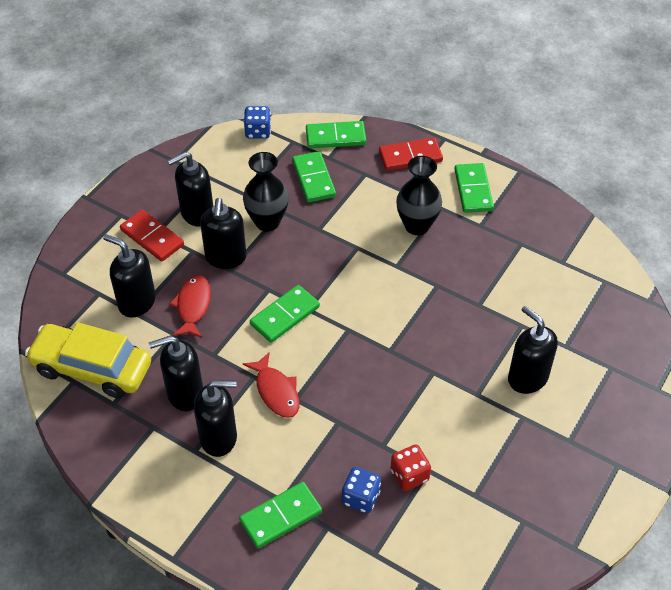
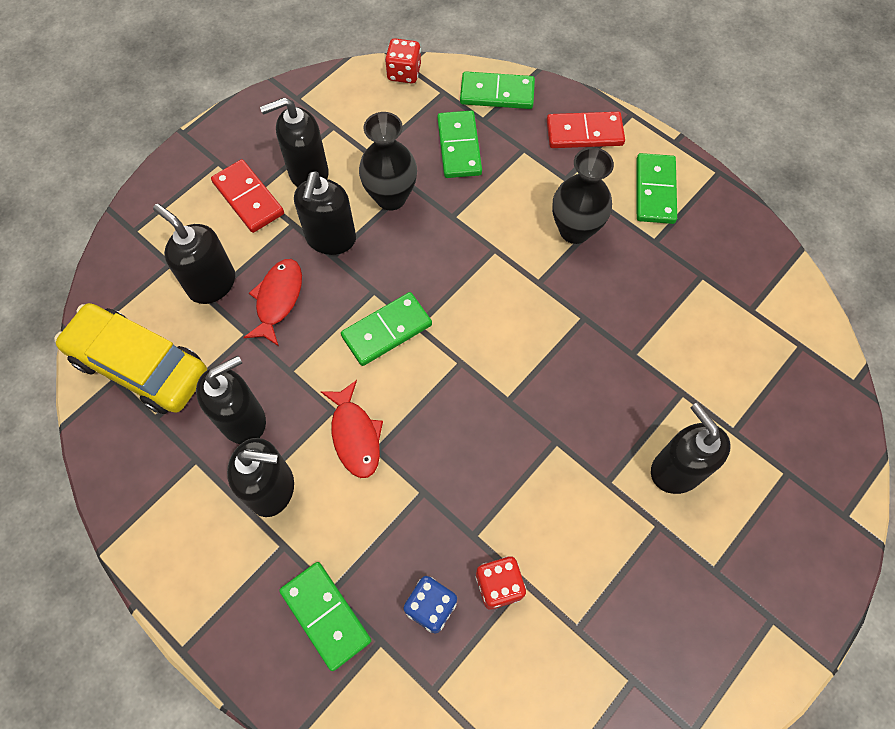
camera: 10 degrees right, 15 degrees up
(185, 394) = (243, 420): black soap dispenser -> black soap dispenser turned 150 degrees clockwise
(258, 131) = (404, 73): blue dice -> red dice
(281, 517) = (325, 616): green domino -> green domino turned 75 degrees clockwise

